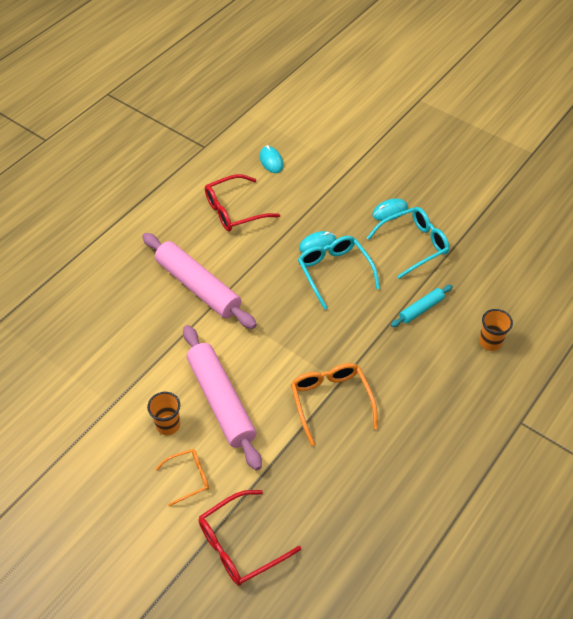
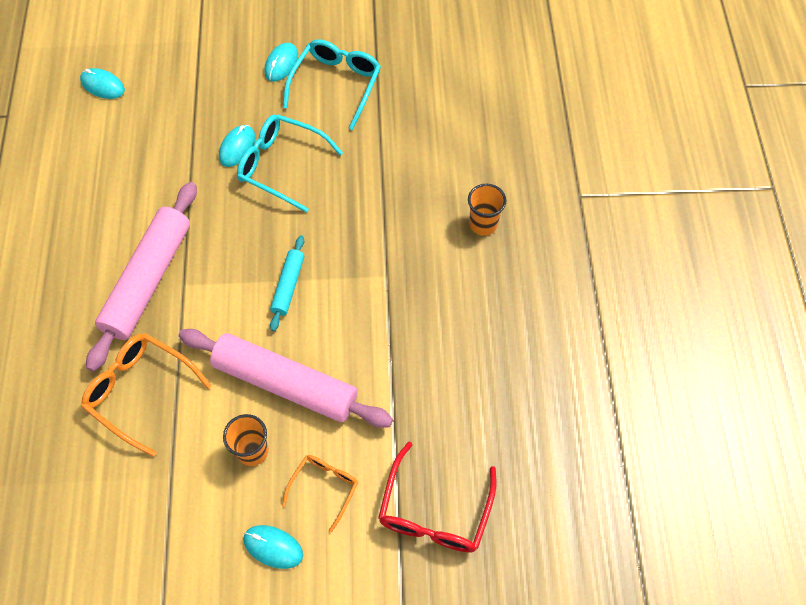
camera: 40 degrees left, 10 degrees up
(130, 488) = (273, 547): none -> turquoise mouse
(198, 287) = (148, 280): pink rolling pin -> pink rolling pin turned 75 degrees counterclockwise
(234, 210) = (111, 168): red glasses -> none
(331, 401) = (395, 302): orange glasses -> orange glasses (140, 391)
(421, 309) = (400, 147): turquoise rolling pin -> turquoise rolling pin (288, 286)
(490, 342) = (490, 137): orange cup -> orange cup (483, 224)

